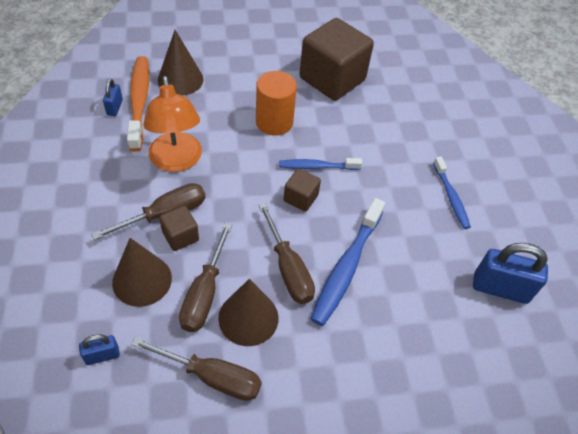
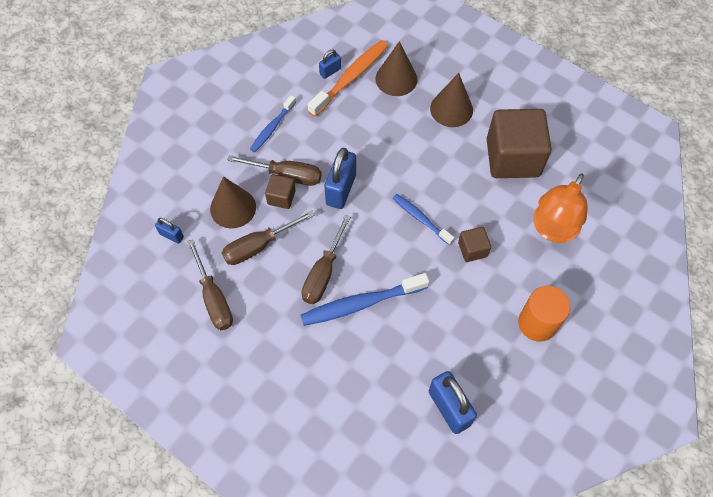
camera: 50 degrees right, 10 degrees up
(177, 161) = (330, 142): orange lamp -> orange lamp (552, 230)
(227, 191) = (341, 189): none -> blue padlock
(248, 318) = (268, 282): brown cone -> brown cone (451, 109)
(274, 122) = (427, 161): orange cylinder -> orange cylinder (537, 323)
(300, 198) = (383, 232): brown cube -> brown cube (472, 249)
(451, 197) = (494, 319): blue toothbrush -> blue toothbrush (272, 128)

